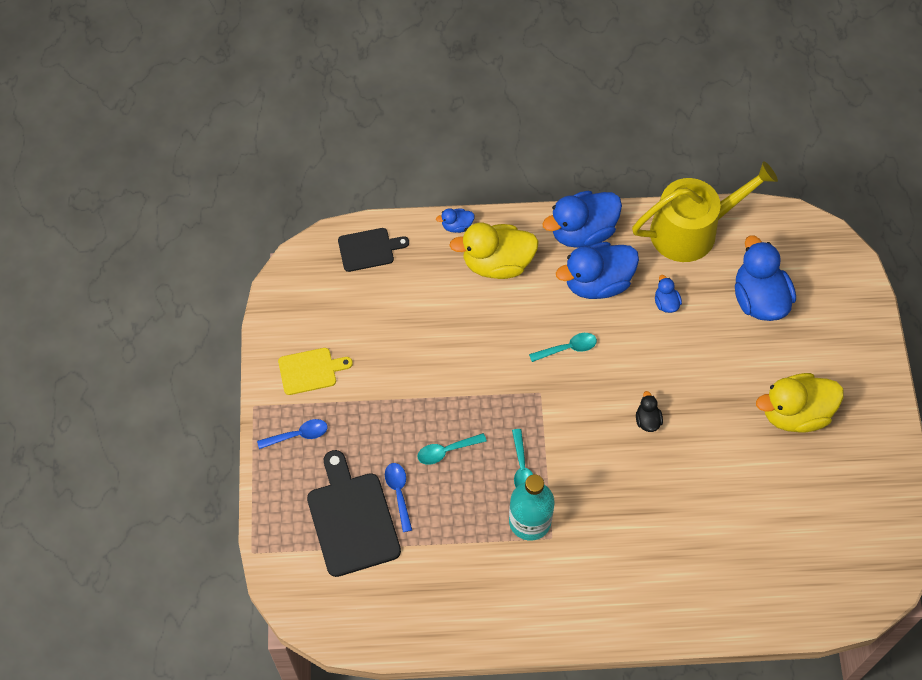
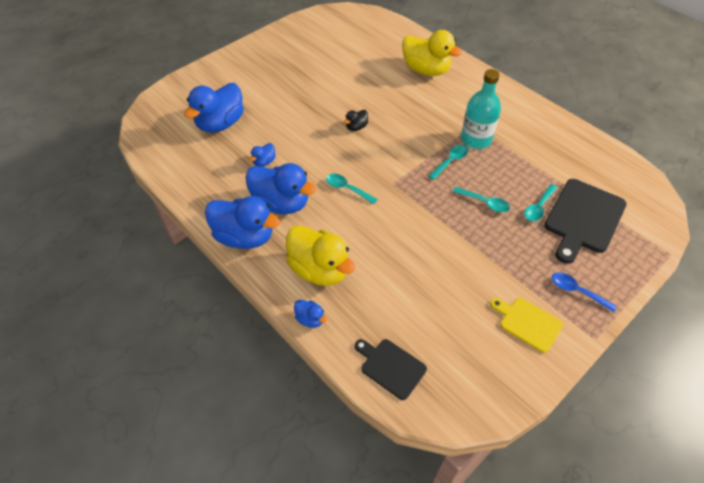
camera: 130 degrees left, 10 degrees down
(398, 493) = (538, 207): blue spoon -> turquoise spoon
(691, 230) = (191, 180): yellow watering can -> none
(795, 413) = (287, 76): yellow duck -> yellow duck (426, 70)

